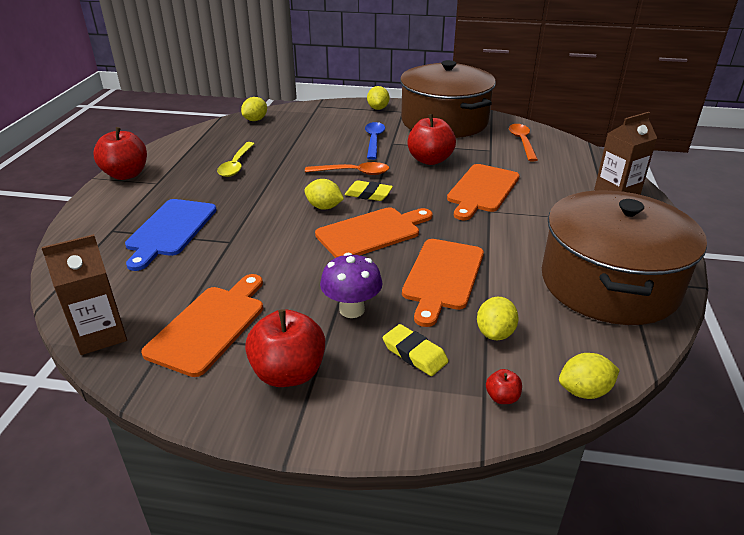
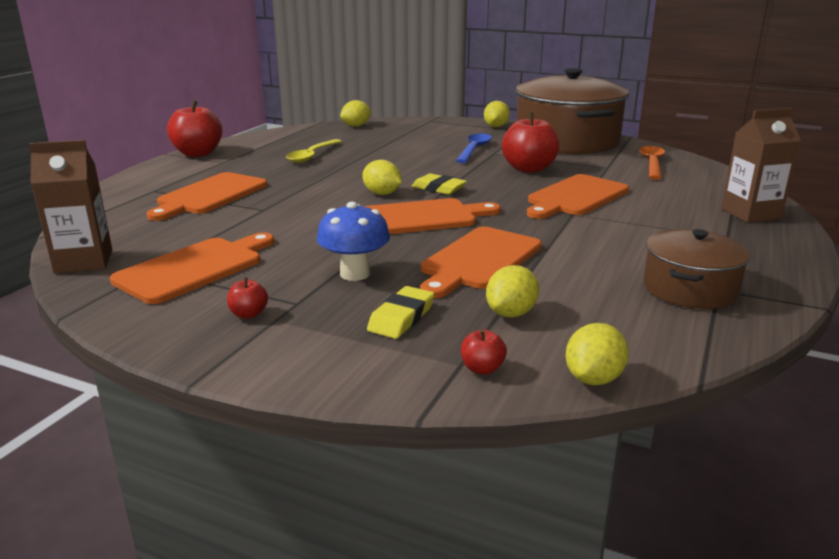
camera: 15 degrees right, 10 degrees down
(170, 230) = (210, 195): blue cutting board -> orange cutting board
(288, 373) = (248, 314): red apple -> red apple, size x0.44
(352, 310) = (355, 274): purple mushroom -> blue mushroom
(353, 173) = (433, 171): orange spoon -> none
(414, 353) = (401, 318): yellow eraser -> yellow eraser turned 60 degrees clockwise
(584, 391) = (593, 378): yellow lemon -> yellow lemon turned 60 degrees counterclockwise
(609, 283) = (689, 289): brown pot -> brown pot, size x0.52

